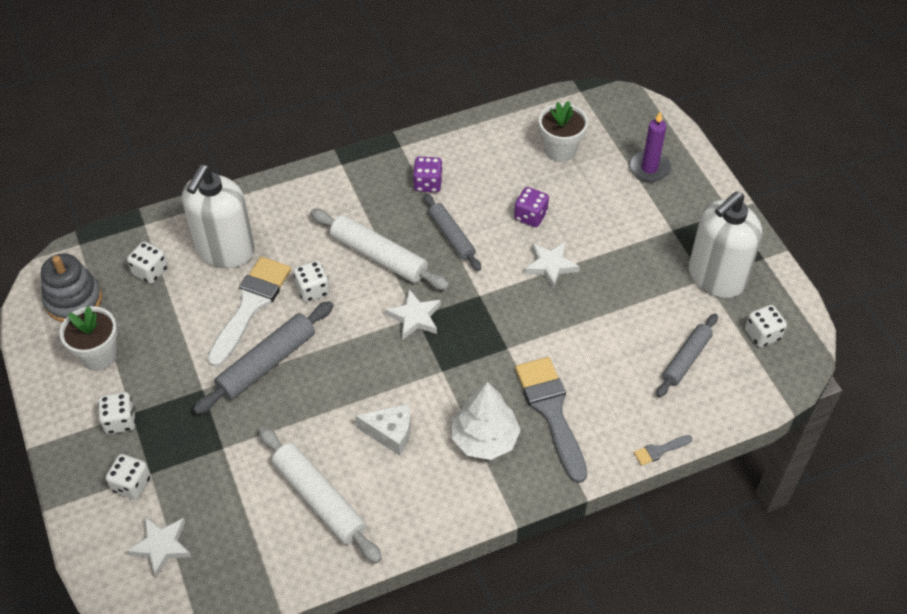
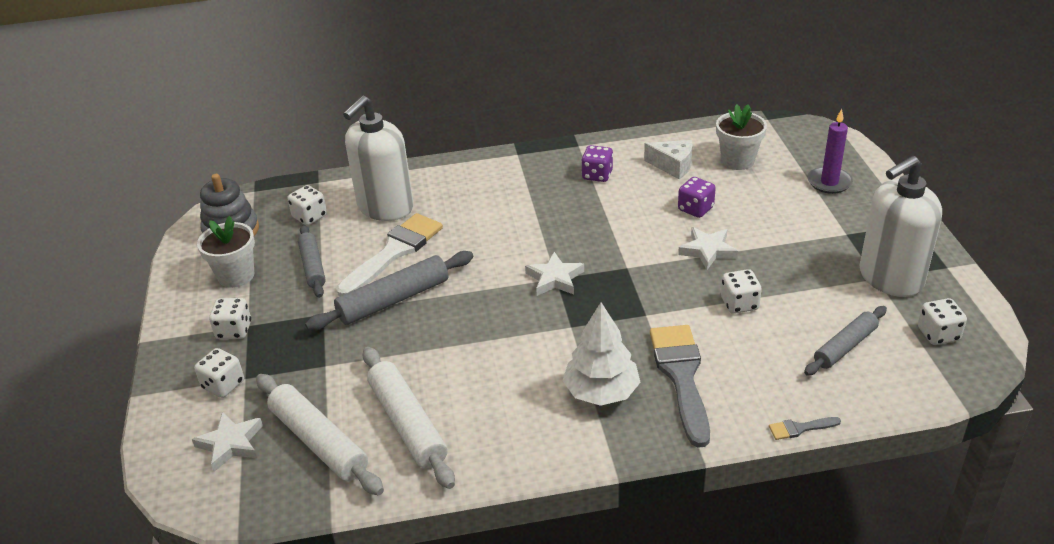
camera: 15 degrees right, 15 degrees down
(312, 290) = (459, 246): white dice -> white dice (739, 304)
(379, 256) = (532, 226): white rolling pin -> white rolling pin (319, 441)
(390, 433) = (501, 374): white cheese -> white cheese (673, 166)
(452, 236) = (610, 217): grey rolling pin -> grey rolling pin (313, 266)

